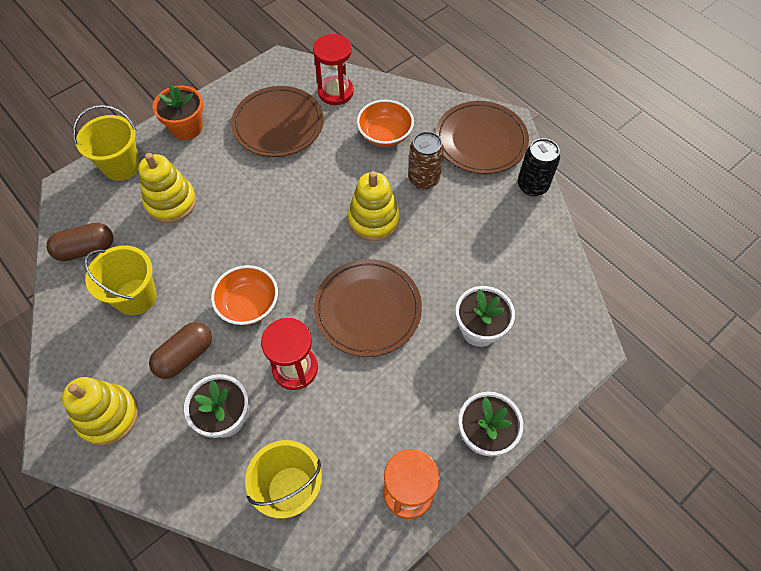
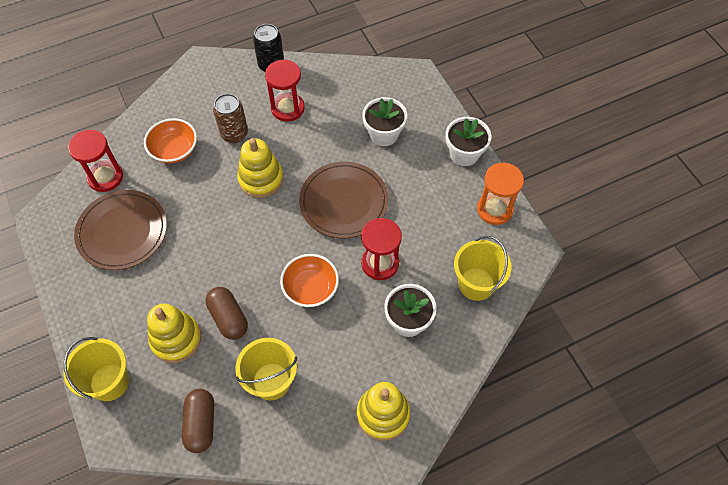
camera: 75 degrees left, 0 degrees up
(185, 356) = (344, 345): brown capsule -> brown capsule (228, 318)
(186, 128) = (87, 314): orange flower pot -> none
(478, 218) = (287, 108): none -> red hourglass
(481, 140) = (212, 85): brown plate -> none

